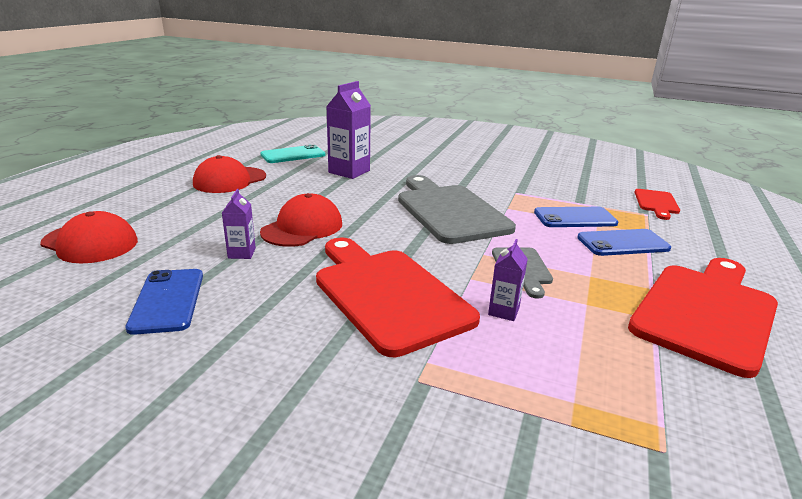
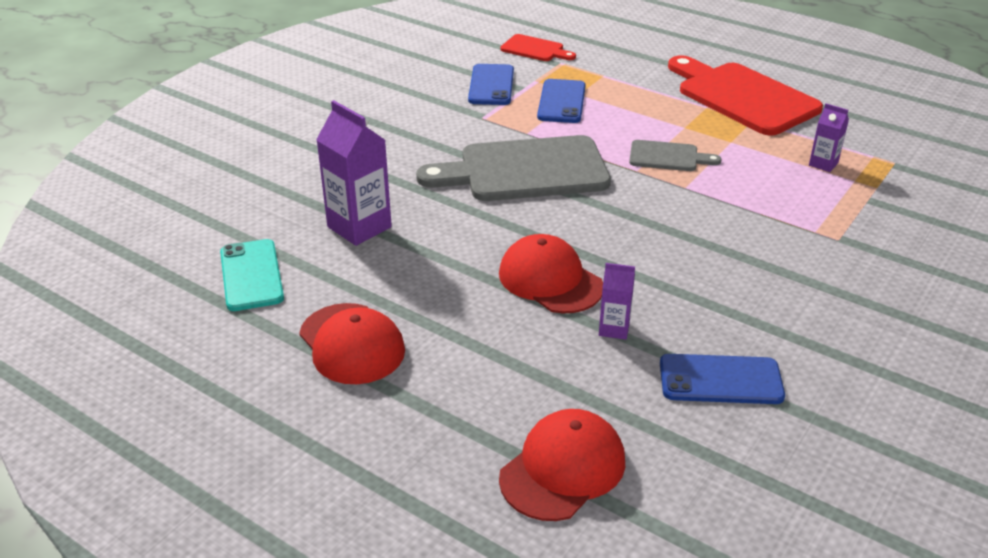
camera: 75 degrees left, 10 degrees up
(387, 294) = (712, 237): red cutting board -> none
(503, 311) = (741, 182): purple carton -> purple carton (823, 164)
(623, 243) = (623, 94): blue phone -> blue phone (491, 85)

